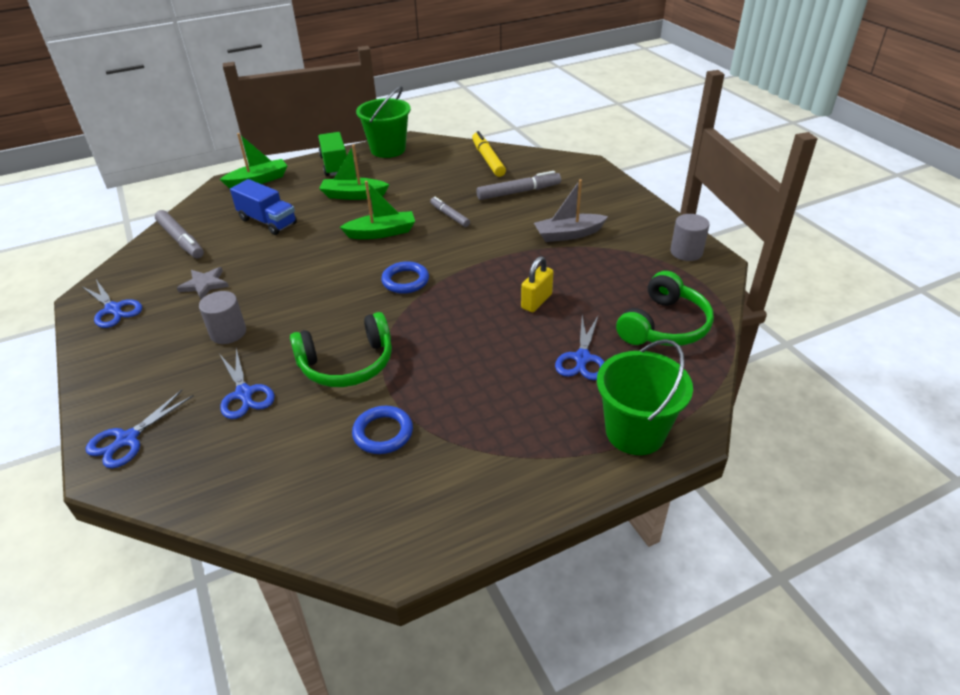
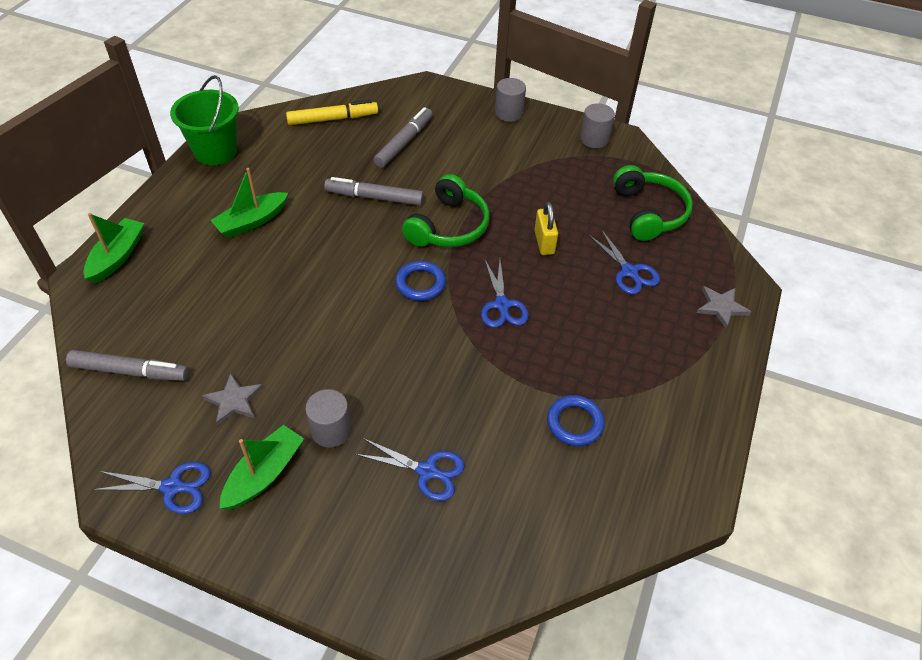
camera: 45 degrees left, 10 degrees up
(127, 439) = (385, 582): blue scissors -> blue scissors (502, 305)
(267, 221) = (200, 297): blue truck -> none
(335, 165) = (182, 196): green truck -> none
(347, 364) = (474, 388): green headphones -> green headphones (449, 226)
(381, 232) = (335, 248): green boat -> green boat (264, 474)
(449, 216) = (374, 197): grey marker -> grey marker, size x1.57
(488, 159) = (333, 119): yellow marker -> yellow marker turned 135 degrees clockwise
(568, 234) = (494, 166): grey boat -> none
(631, 205) = (509, 113): none -> grey cylinder
(635, 432) = (721, 307): green bucket -> grey star

